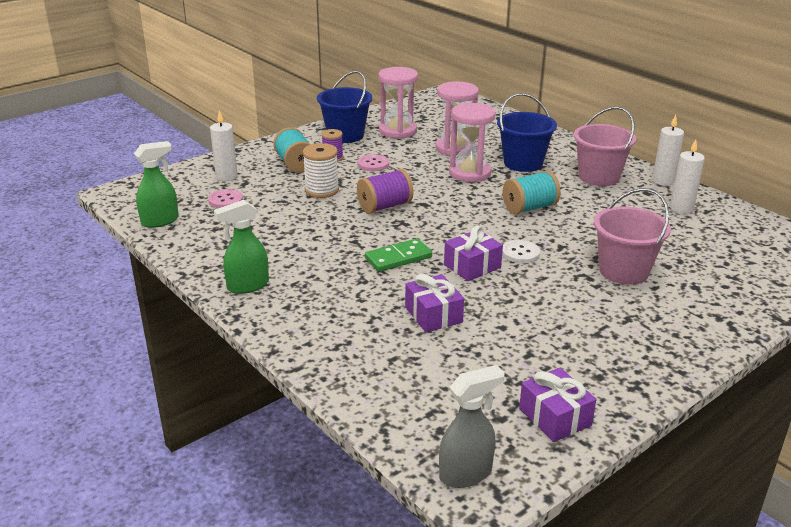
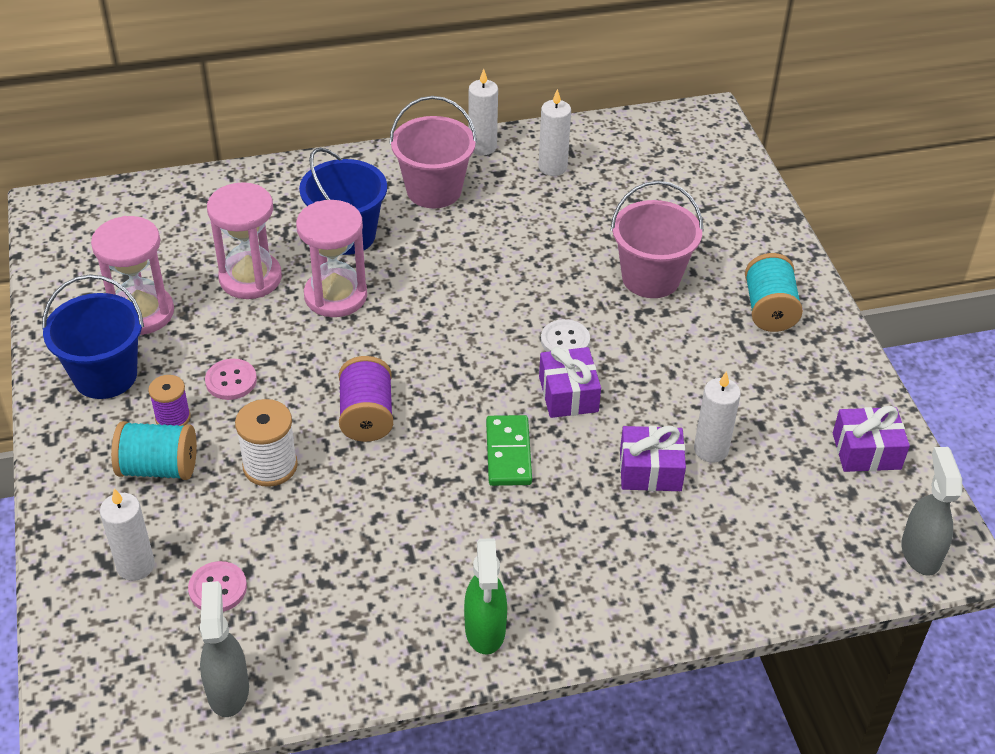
camera: 65 degrees left, 15 degrees up
(160, 221) = (228, 689): green spray bottle -> grey spray bottle
(478, 336) = (711, 449): none -> white candle
(529, 208) = (466, 284): turquoise spool -> turquoise spool (769, 309)

